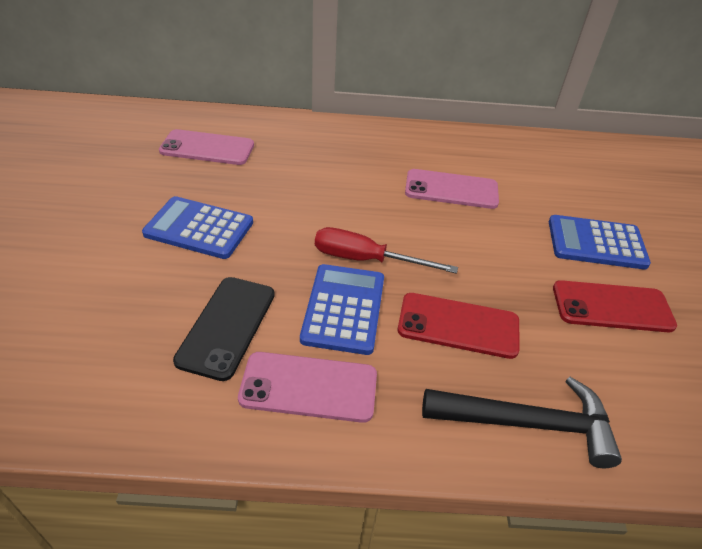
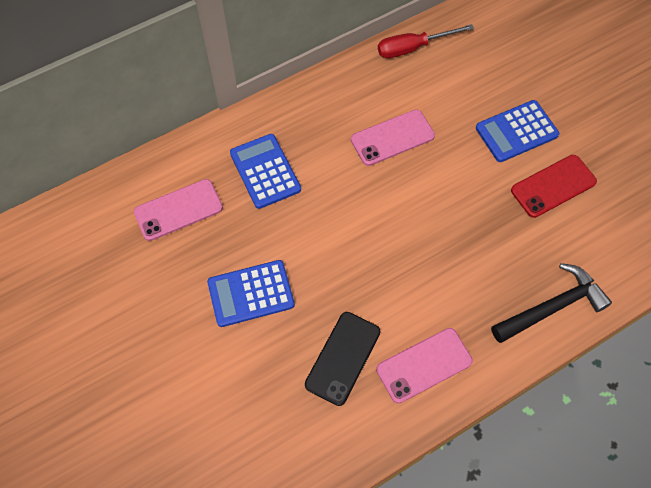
camera: 30 degrees left, 20 degrees up
(227, 326) = (343, 358): black phone -> black phone turned 45 degrees clockwise
(344, 309) = (400, 296): blue calculator -> blue calculator (265, 171)
(366, 260) = (384, 246): red screwdriver -> red screwdriver (413, 48)
(458, 325) = (475, 263): red phone -> none

